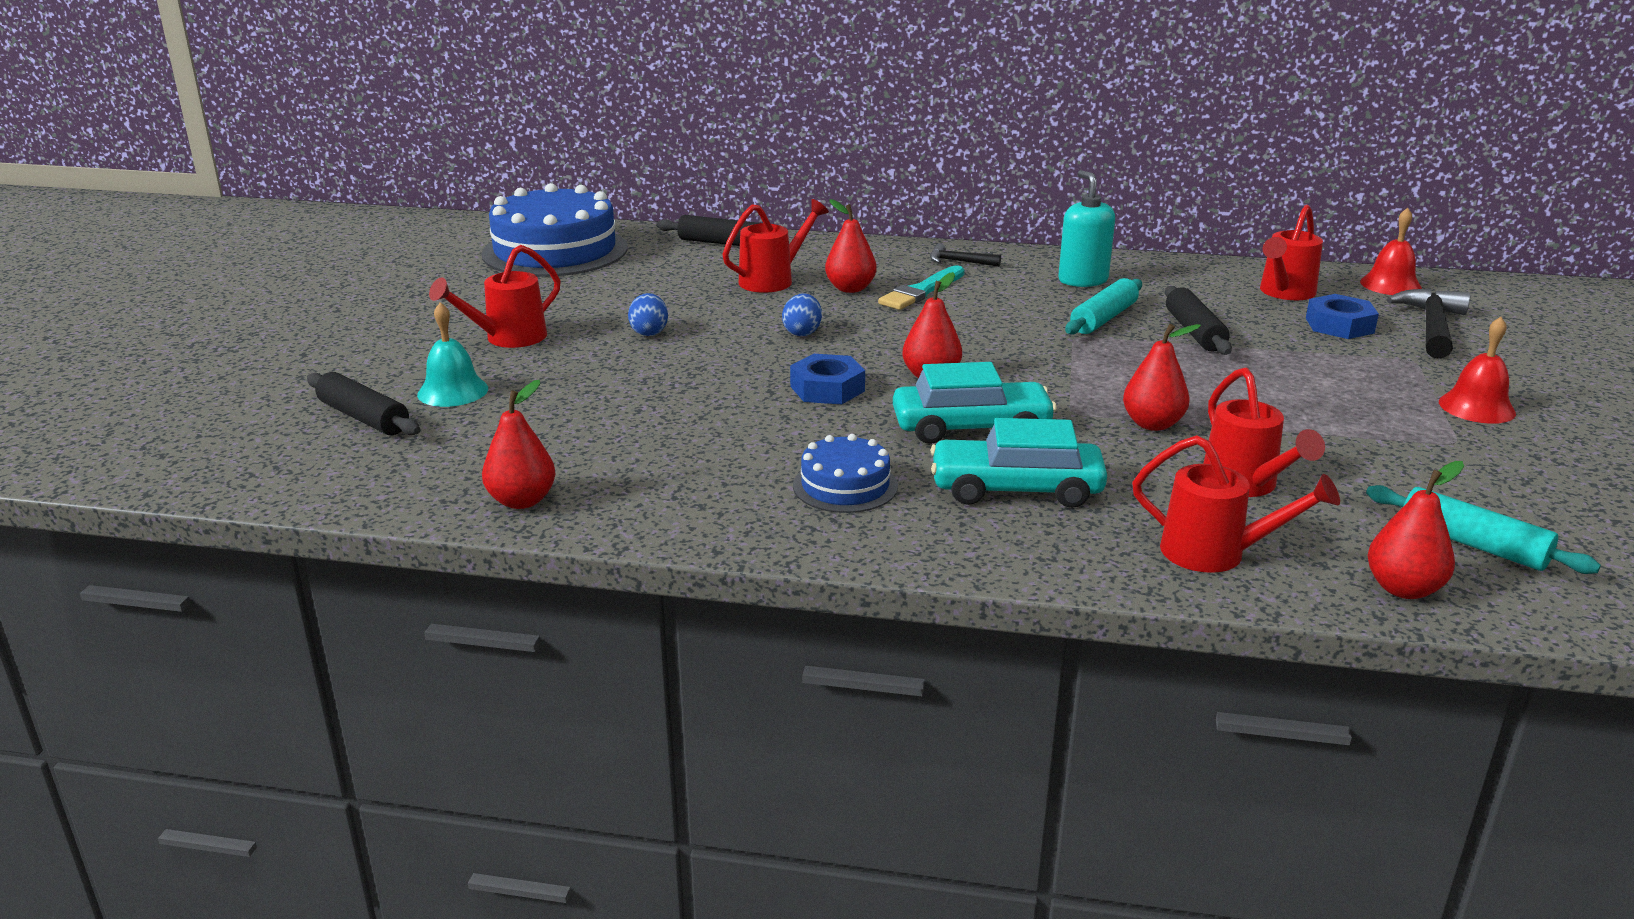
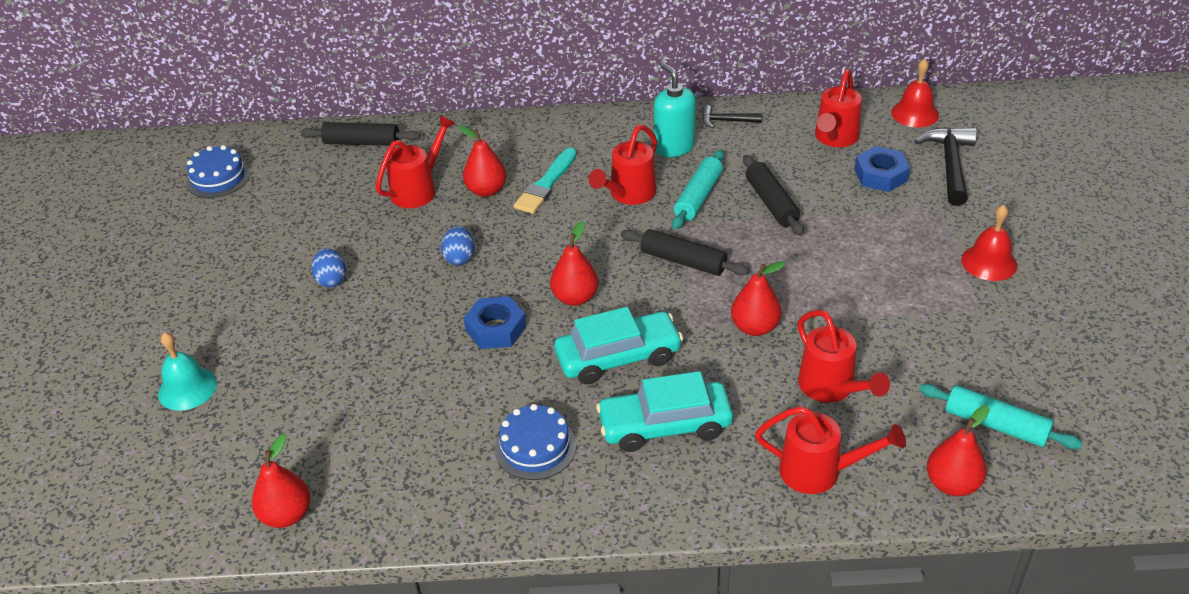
camera: 10 degrees left, 15 degrees up
(364, 417) = (123, 437): black rolling pin -> black rolling pin (683, 261)
(508, 338) = (213, 309): red watering can -> red watering can (628, 194)
(555, 251) = (218, 178): blue cake -> blue cake, size x0.50
(958, 262) = (568, 137): black hammer -> black hammer (726, 121)

